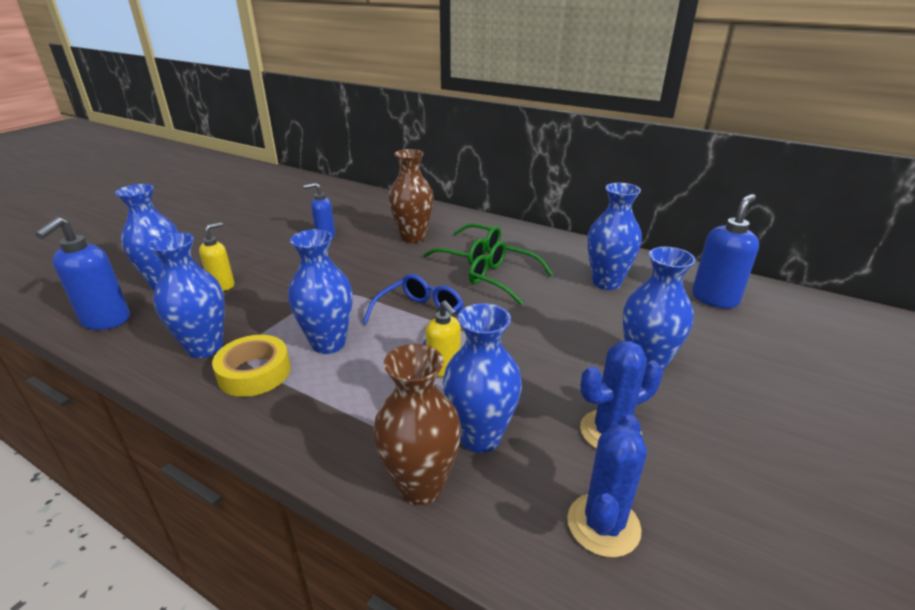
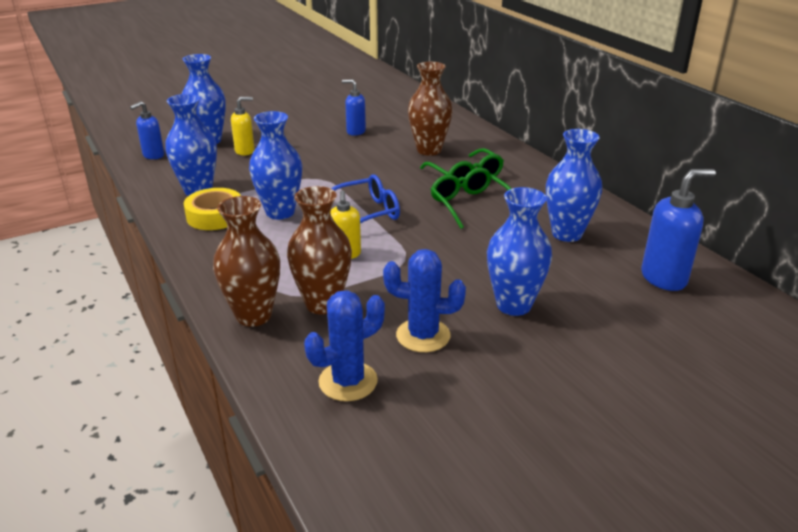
camera: 30 degrees right, 0 degrees up
(105, 320) = (153, 155): blue soap dispenser -> blue soap dispenser, size x0.64
(480, 437) = (323, 304): blue vase -> brown vase

